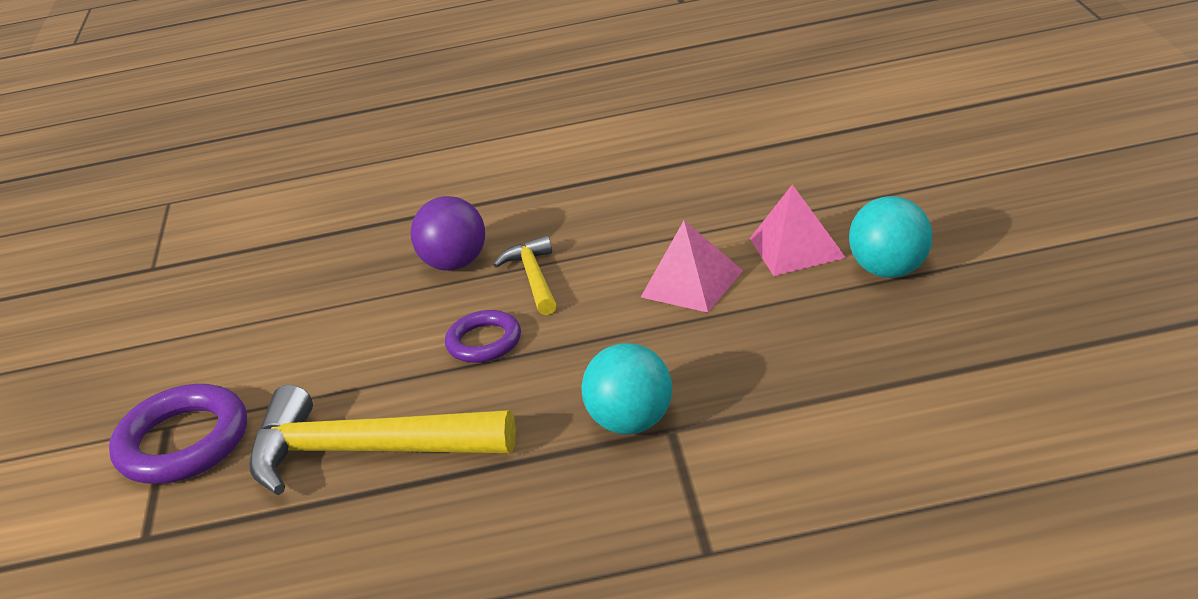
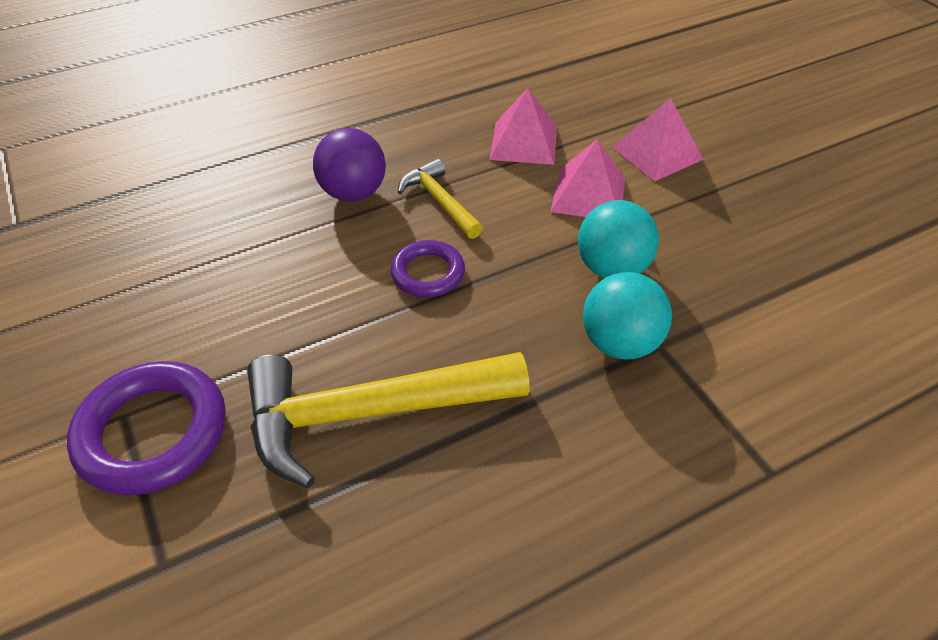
camera: 25 degrees left, 15 degrees up
(655, 228) = (524, 142): none -> pink pyramid
(891, 270) = (747, 168): turquoise ball -> turquoise ball (612, 268)

